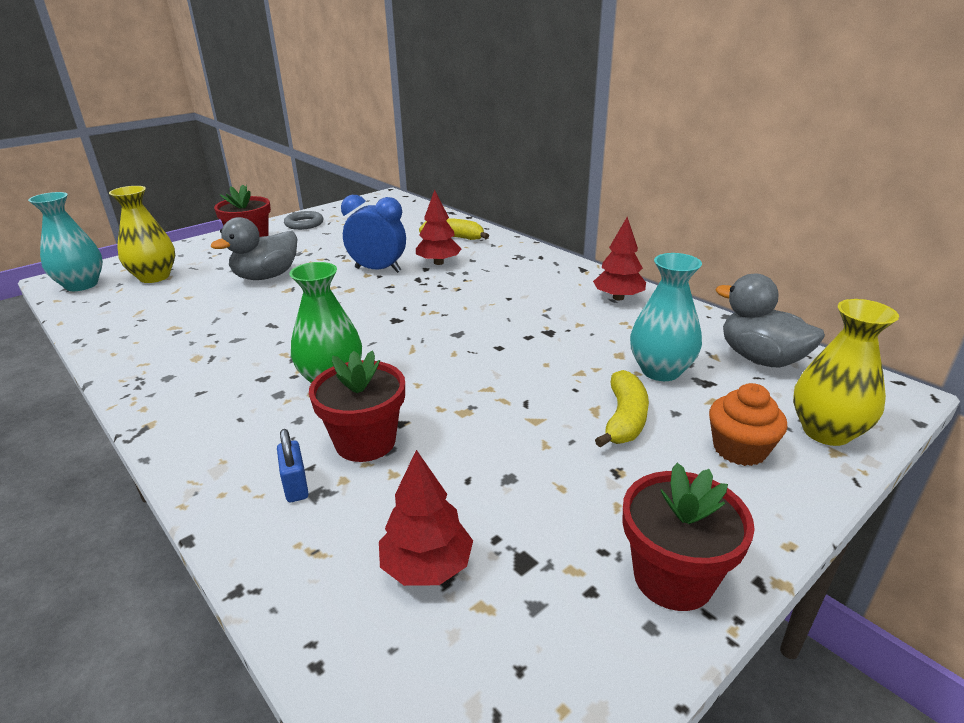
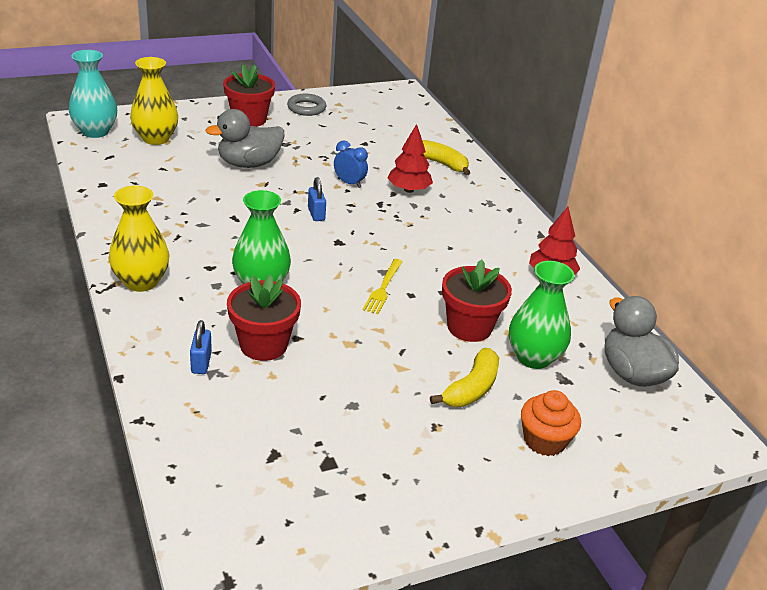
camera: 15 degrees right, 5 degrees up
(358, 302) = (316, 214): none -> blue padlock
(378, 270) = (349, 183): blue clock -> blue clock, size x0.60
(426, 566) = (263, 445): red tree -> none
(467, 349) = (383, 288): none -> yellow fork
(660, 371) = (533, 357): turquoise vase -> green vase
(673, 577) = (422, 507): red flower pot -> red flower pot (469, 327)
(826, 432) = (629, 450): yellow vase -> yellow vase (141, 282)

